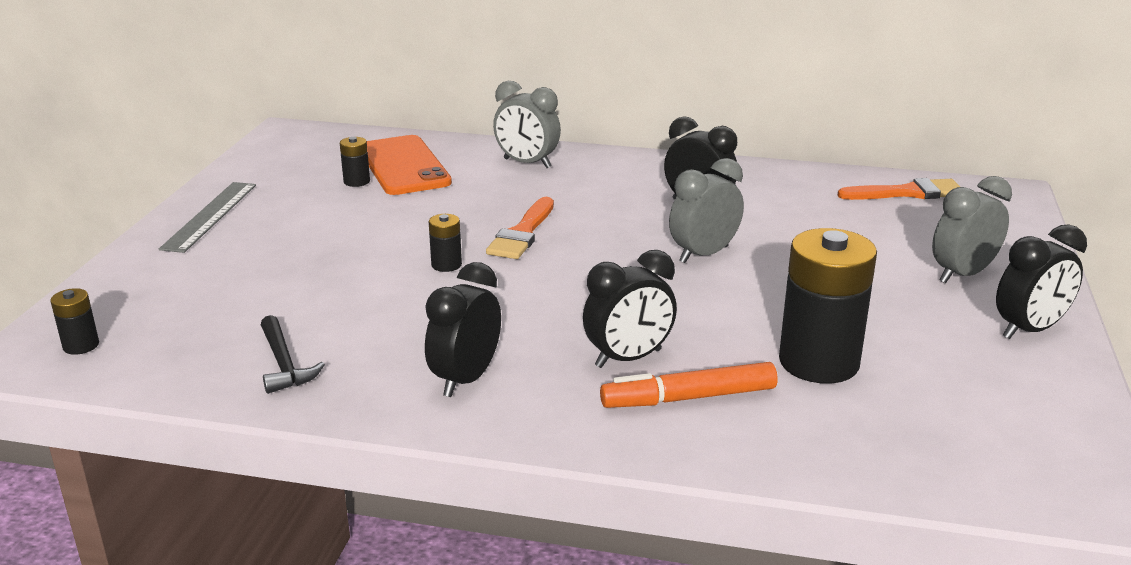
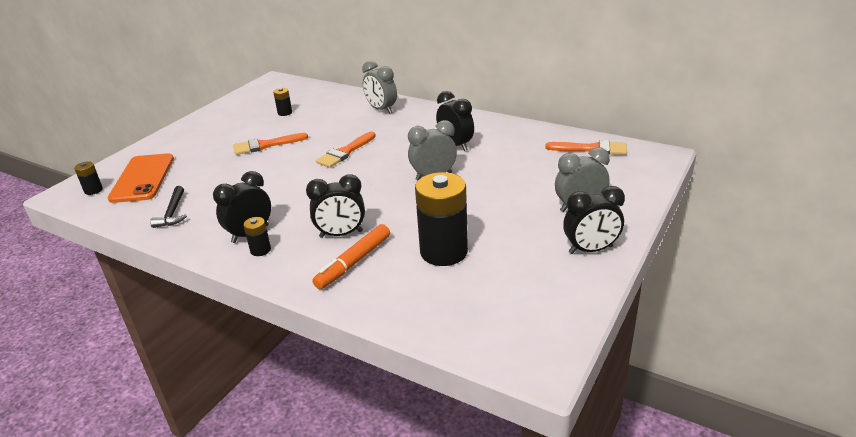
camera: 20 degrees right, 5 degrees up
(210, 216) = (200, 126): grey ruler -> none
(367, 235) = (266, 145): none -> orange brush
(404, 166) = (315, 105): orange phone -> orange phone (142, 178)
(446, 265) = (291, 166): black battery -> black battery (260, 250)
(689, 398) = (354, 262): orange marker -> orange marker turned 60 degrees counterclockwise

